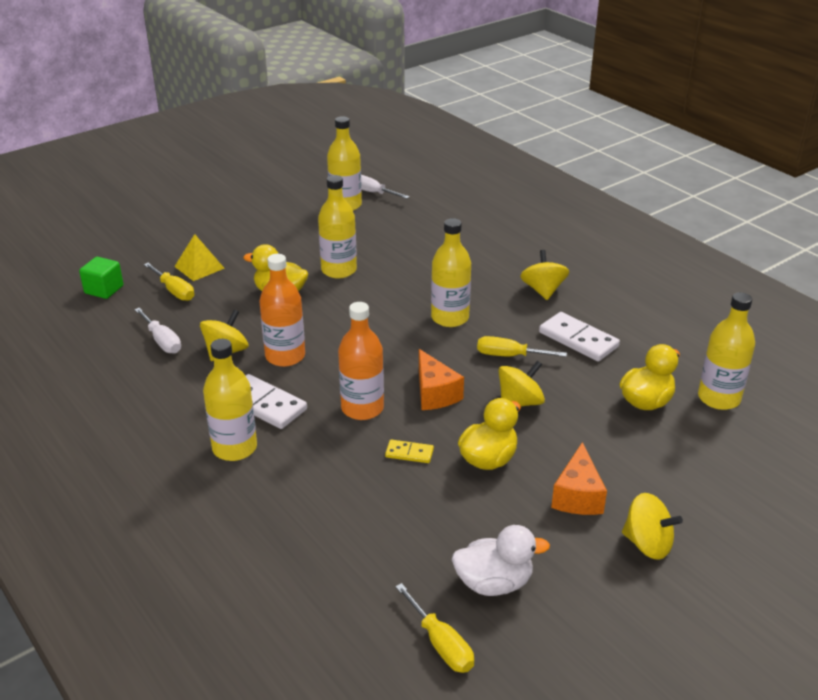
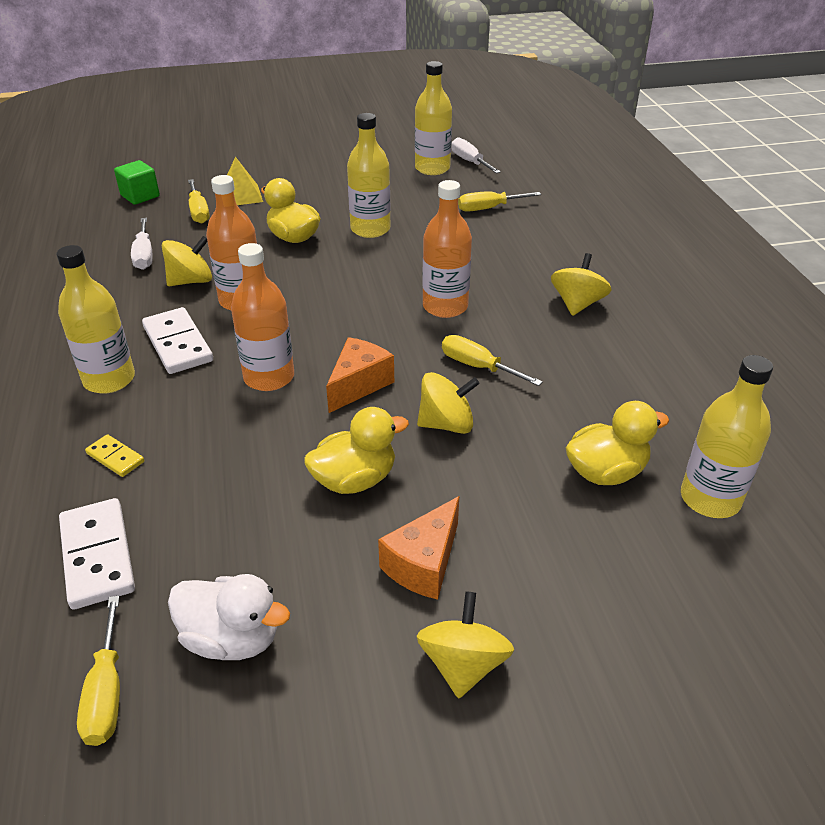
camera: 25 degrees right, 5 degrees up
(409, 453) = (274, 443): yellow domino -> yellow domino (115, 457)
(419, 230) = (488, 208): none -> yellow screwdriver
(435, 393) = (359, 384): orange cheese -> orange cheese turned 150 degrees counterclockwise
(450, 318) = (445, 306): yellow bottle -> orange bottle
(578, 340) = (576, 371): white domino -> white domino (97, 556)
(647, 544) = (463, 664): yellow spinning top -> yellow spinning top turned 135 degrees counterclockwise

